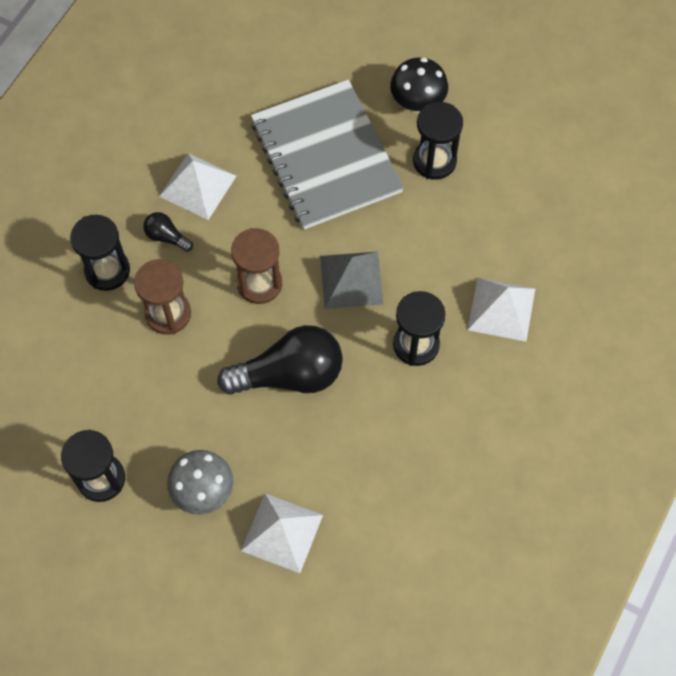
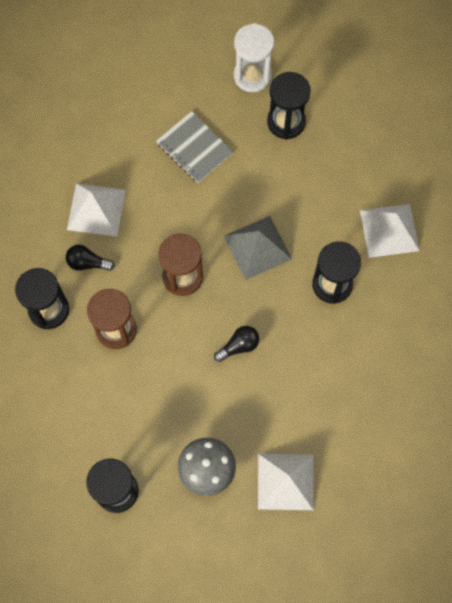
camera: 20 degrees left, 5 degrees up
(290, 374) = (239, 346): black light bulb -> black light bulb, size x0.45
(325, 157) = (194, 148): grey notebook -> grey notebook, size x0.51
(417, 102) = (252, 76): black mushroom -> white hourglass

